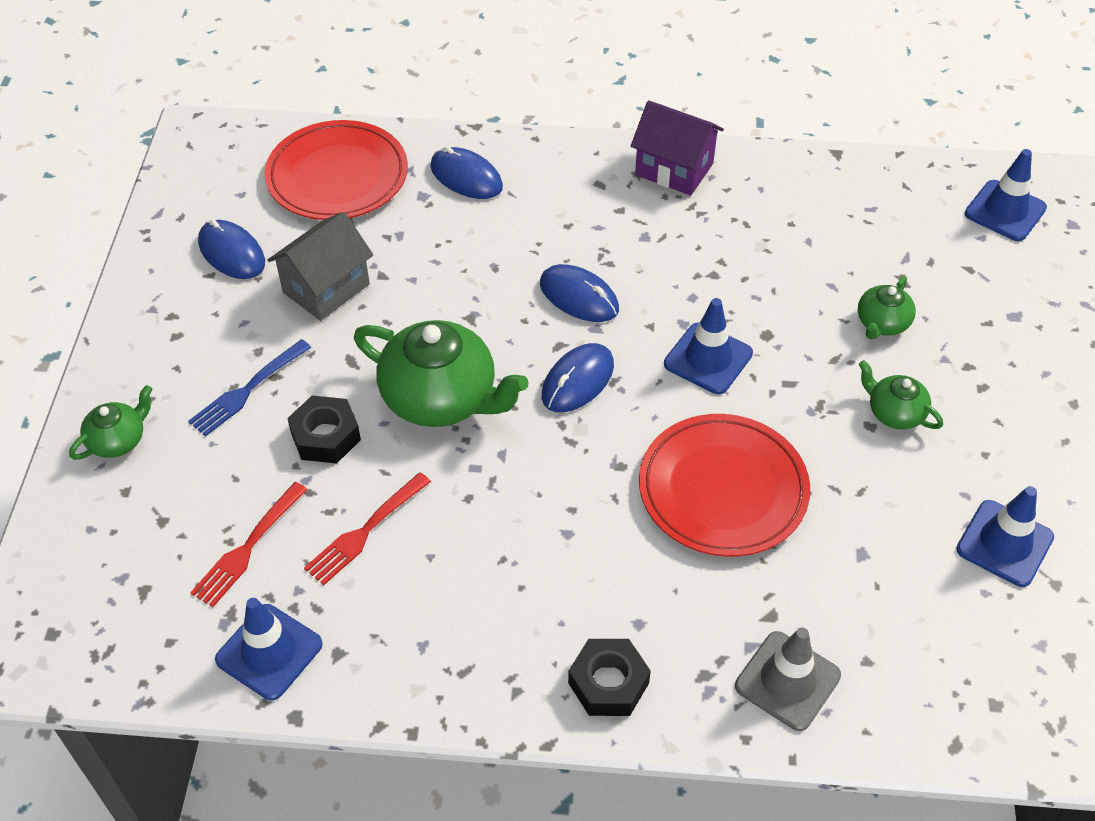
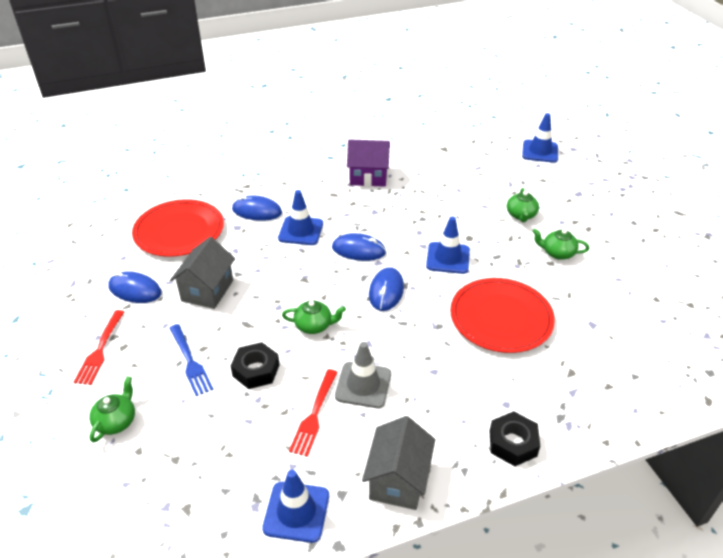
camera: 25 degrees left, 10 degrees down
(248, 389) = (190, 361): blue fork -> blue fork turned 45 degrees counterclockwise
(248, 546) = (244, 452): red fork -> red fork (100, 349)
(420, 666) = (398, 480): none -> grey house
(441, 398) = (314, 325): green teapot -> green teapot, size x0.51
(787, 681) = (604, 402): grey traffic cone -> grey traffic cone (363, 385)
(1004, 543) = (653, 294): blue traffic cone -> blue traffic cone (301, 231)

